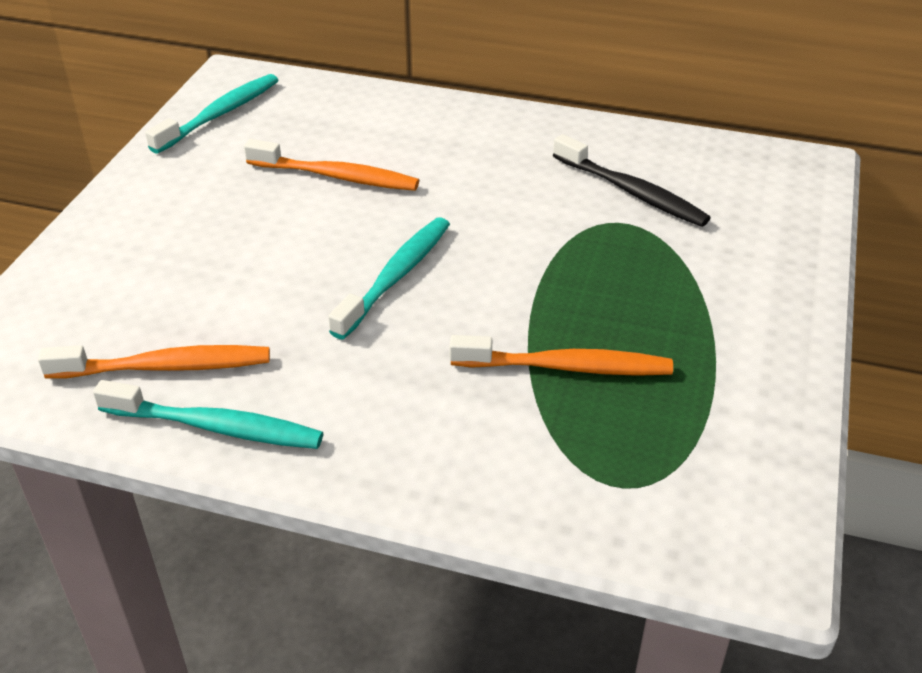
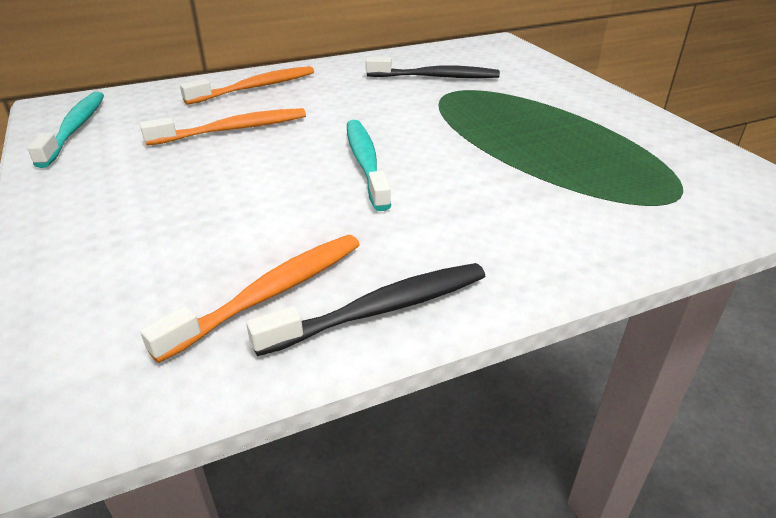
camera: 40 degrees left, 5 degrees down
(215, 427) = (380, 310): turquoise toothbrush -> black toothbrush
(566, 367) = (545, 161): orange toothbrush -> orange toothbrush (255, 88)

